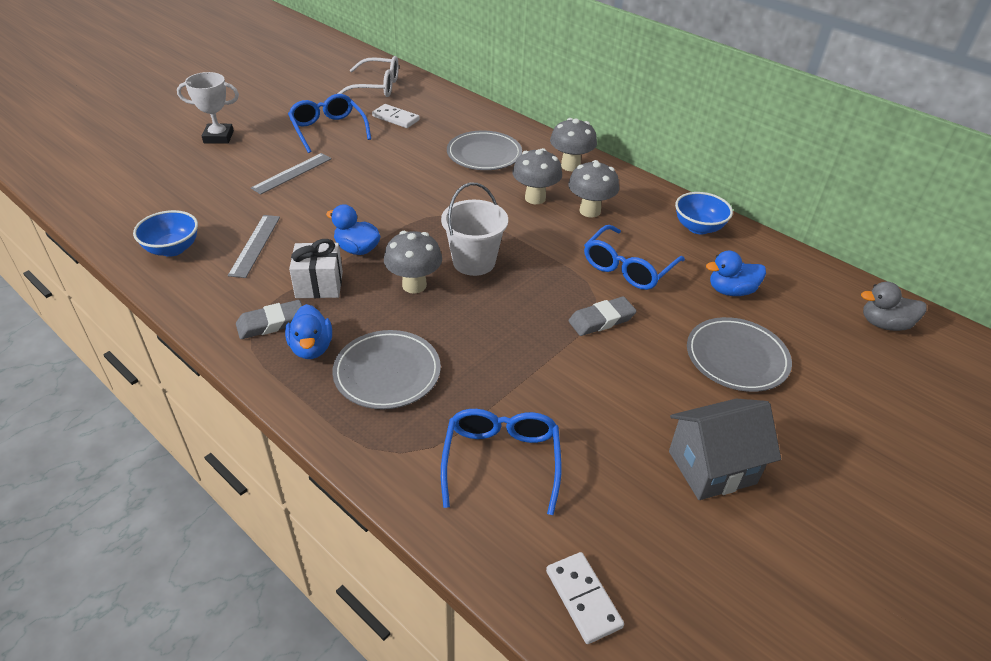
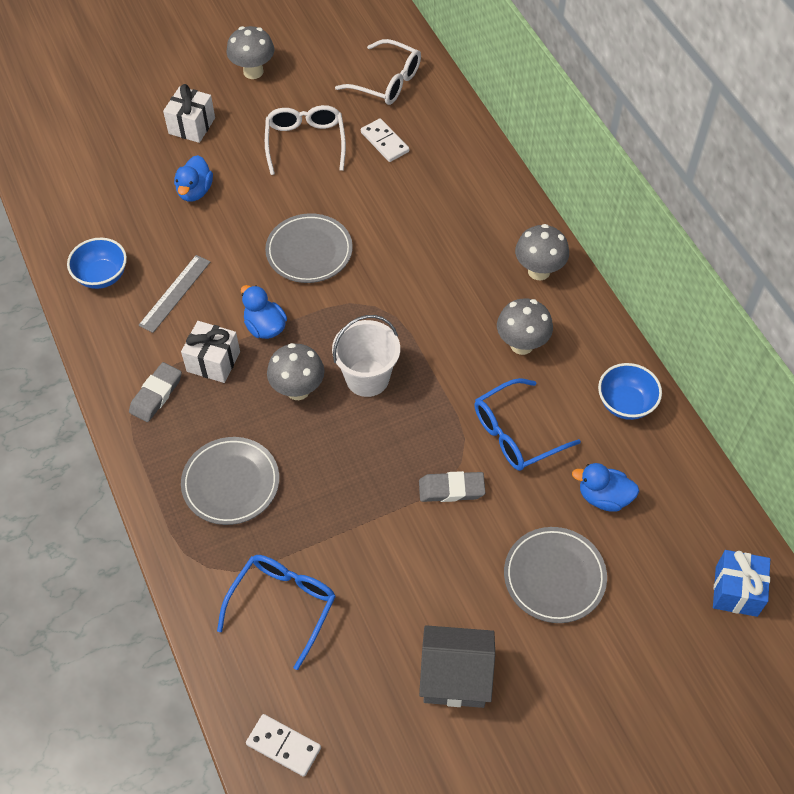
camera: 25 degrees right, 15 degrees up
(218, 137) = (192, 126): white trophy -> white gift
(271, 323) = (156, 394): grey eraser -> grey eraser turned 60 degrees counterclockwise
(292, 173) = (244, 201): grey ruler -> none
(311, 348) = (179, 434): blue duck -> blue duck (195, 191)
(328, 129) = (305, 142): blue glasses -> white glasses
(484, 154) = (453, 227): grey plate -> grey plate (309, 251)
(535, 198) = (473, 309): grey mushroom -> grey mushroom (253, 72)
(583, 599) = (283, 746): white domino -> white domino turned 60 degrees counterclockwise
(884, 324) = (736, 591): grey duck -> blue gift

